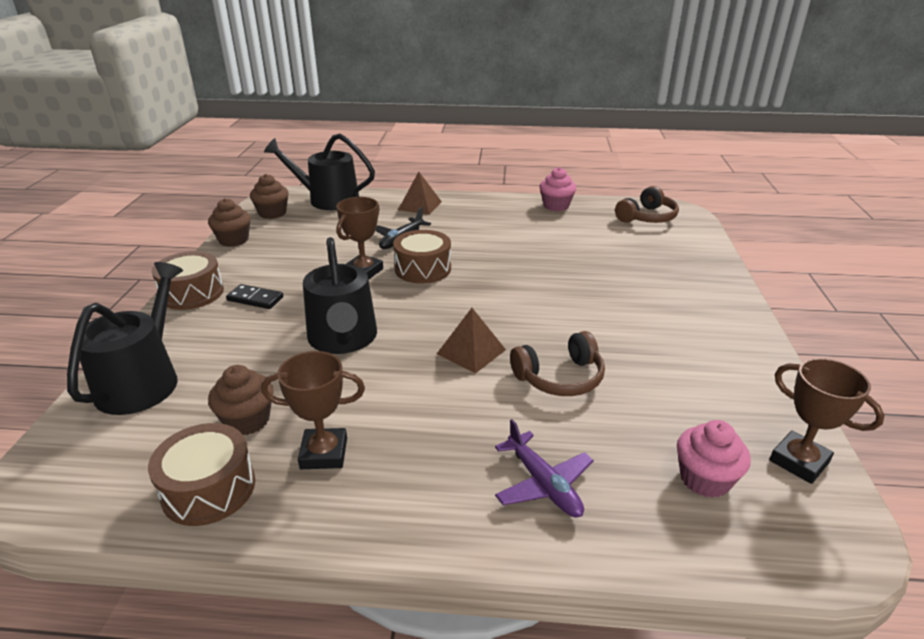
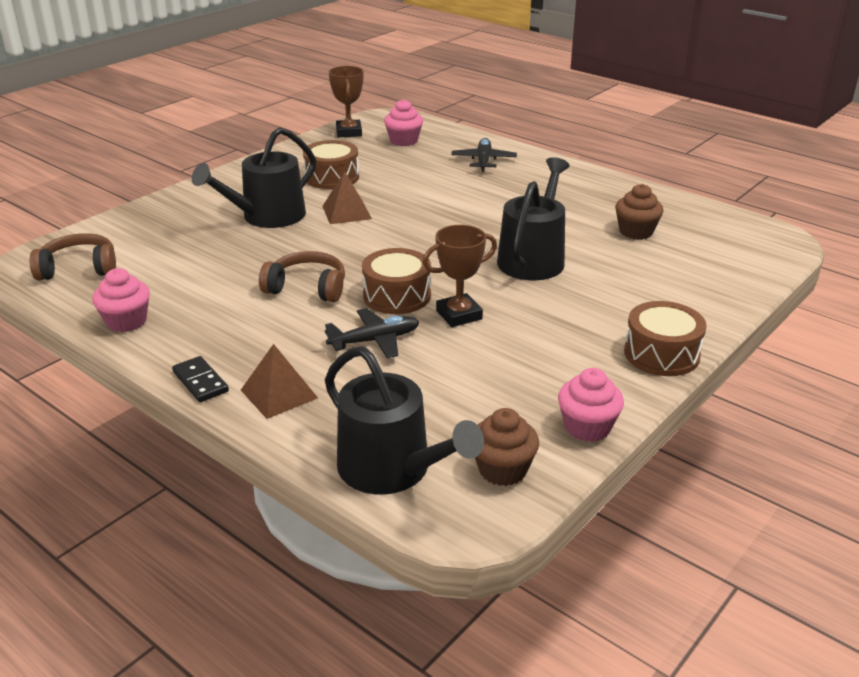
camera: 145 degrees left, 0 degrees up
(142, 381) = (715, 280): black watering can -> black watering can (267, 216)
(209, 489) = (669, 209): brown drum -> brown drum (332, 177)
(234, 240) = (587, 427): brown cupcake -> pink cupcake
(255, 299) = (593, 322): black domino -> black domino (200, 382)
(324, 453) = (593, 203): brown trophy -> none
(471, 351) = (444, 220): brown pyramid -> brown pyramid (346, 212)
(543, 484) = (483, 161): purple plane -> black plane
(560, 377) = (407, 190): brown headphones -> brown headphones (307, 288)

